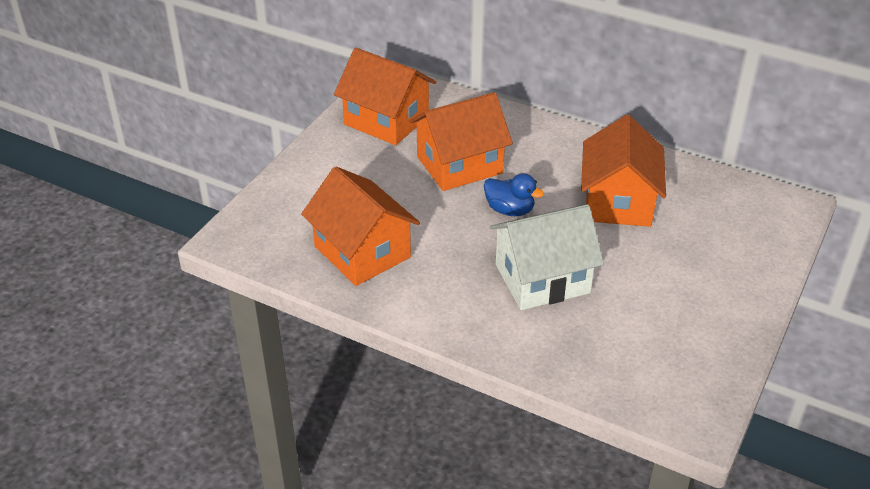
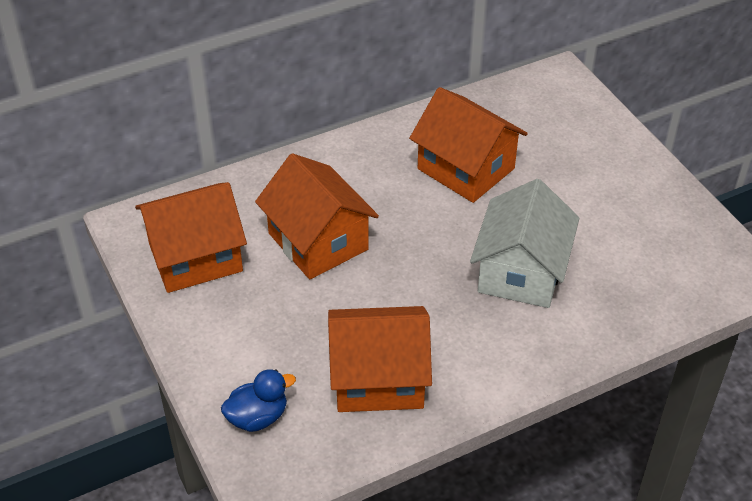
camera: 55 degrees left, 5 degrees up
(459, 165) = (318, 241): orange house -> orange house turned 45 degrees counterclockwise
(510, 210) = (414, 242): blue duck -> blue duck (258, 417)

